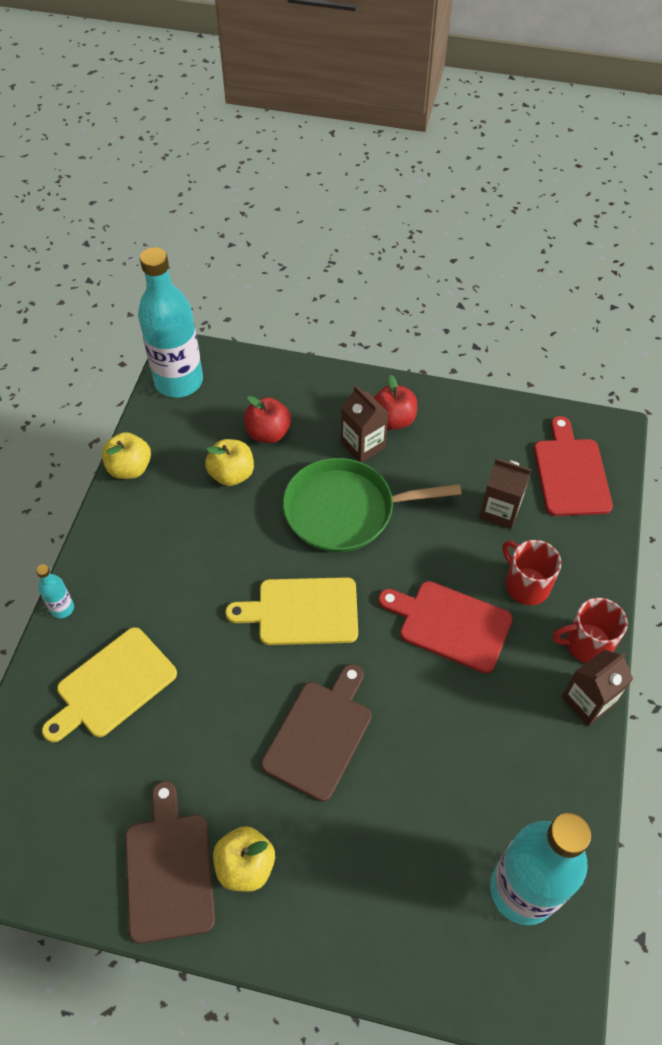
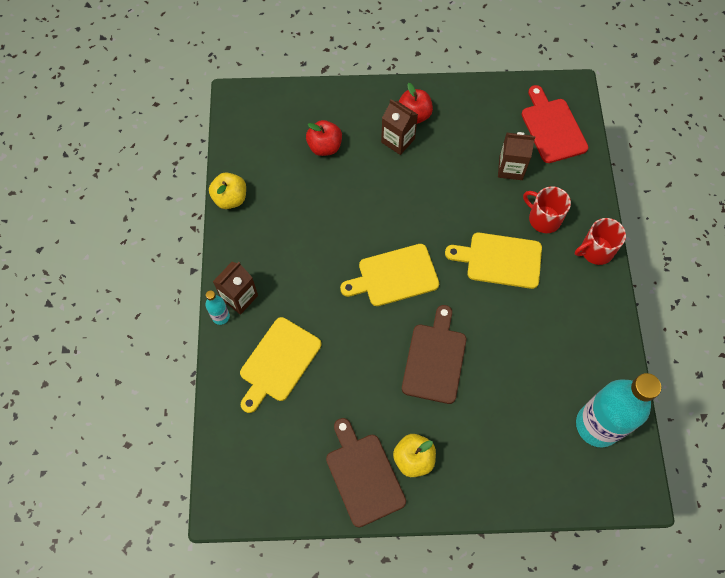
camera: 15 degrees left, 10 degrees up
(179, 381) = (242, 120): turquoise bottle -> none
(232, 474) = (308, 185): yellow apple -> none
(345, 510) = (401, 194): green pan -> none
(450, 624) = (500, 260): red cutting board -> yellow cutting board
(588, 701) = (606, 290): brown carton -> brown carton (239, 297)

